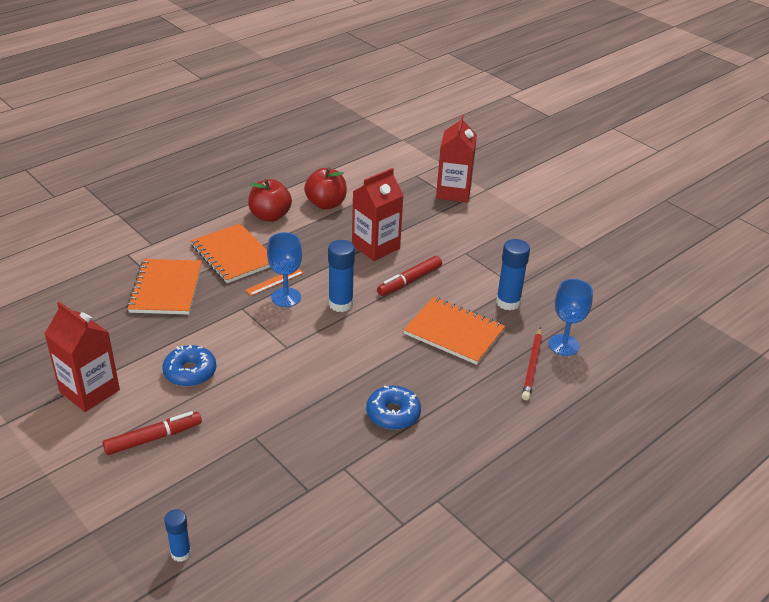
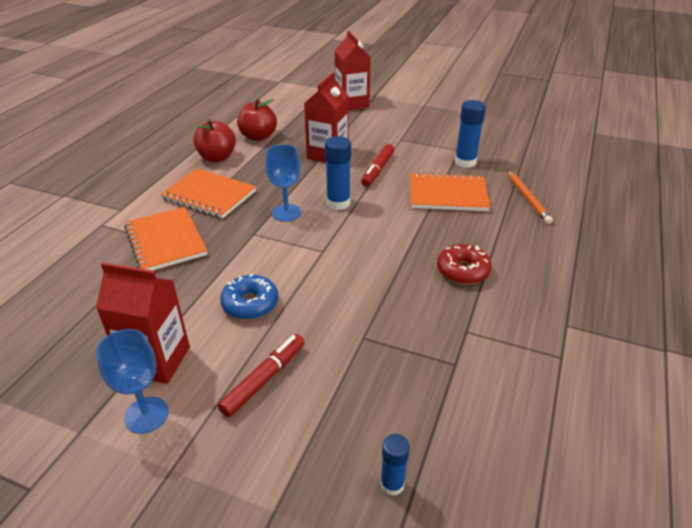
camera: 25 degrees left, 0 degrees up
(274, 281) = (265, 204): orange ruler -> none
(393, 414) = (463, 271): blue donut -> red donut
(532, 366) = (527, 198): red pencil -> orange pencil
(564, 345) = (533, 177): blue goblet -> blue goblet (146, 415)

